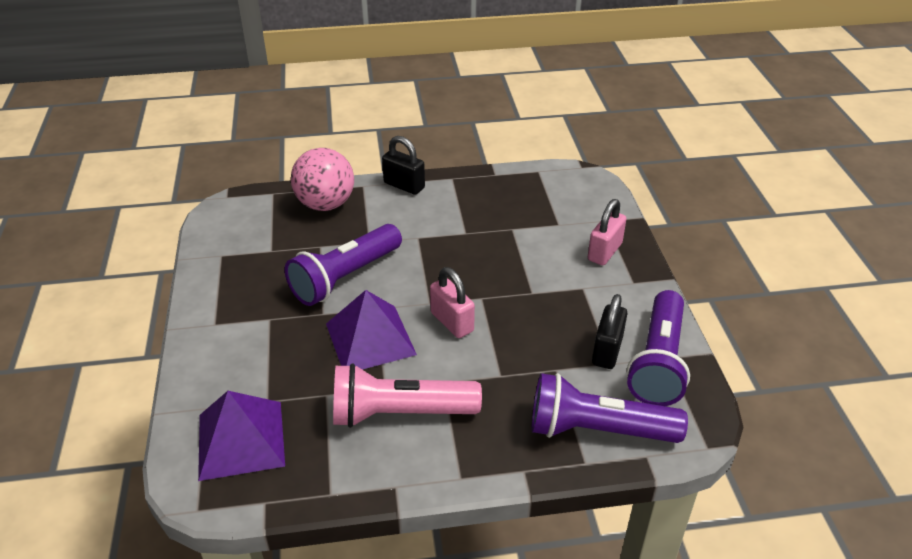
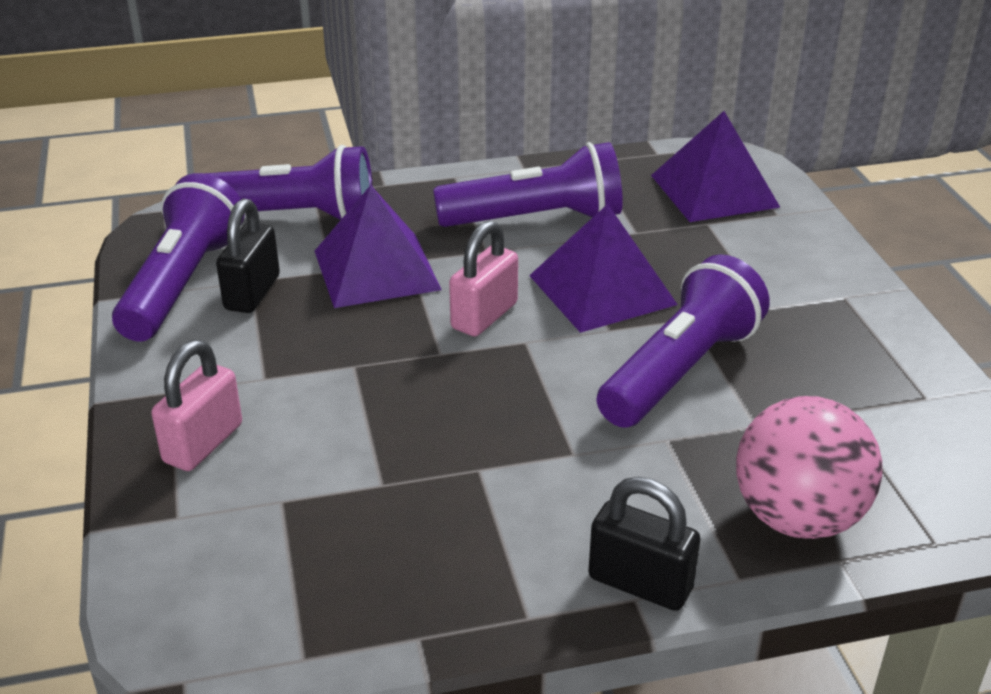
camera: 175 degrees right, 5 degrees down
(399, 413) = (536, 219): pink flashlight -> purple flashlight
(452, 322) = (484, 316): pink padlock -> pink padlock turned 75 degrees clockwise
(524, 366) = (376, 270): none -> purple pyramid

